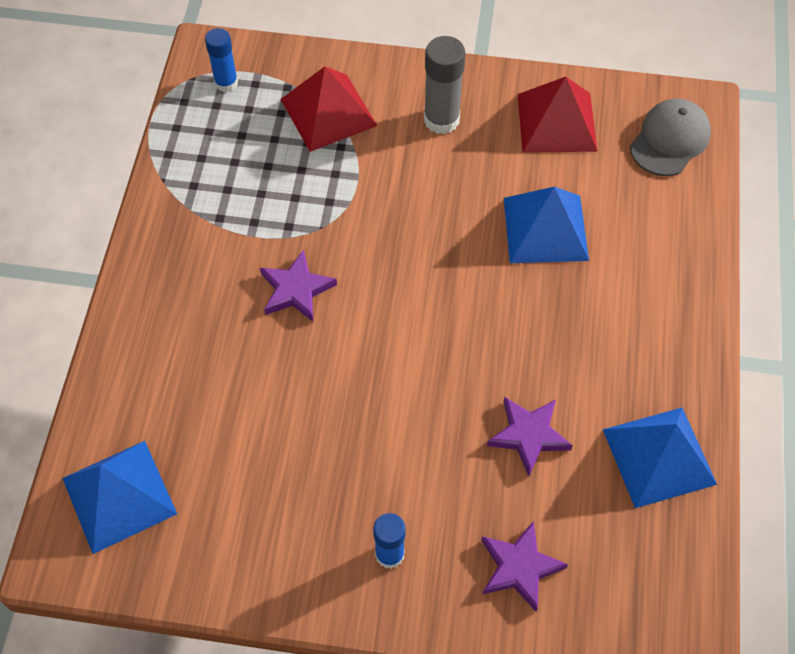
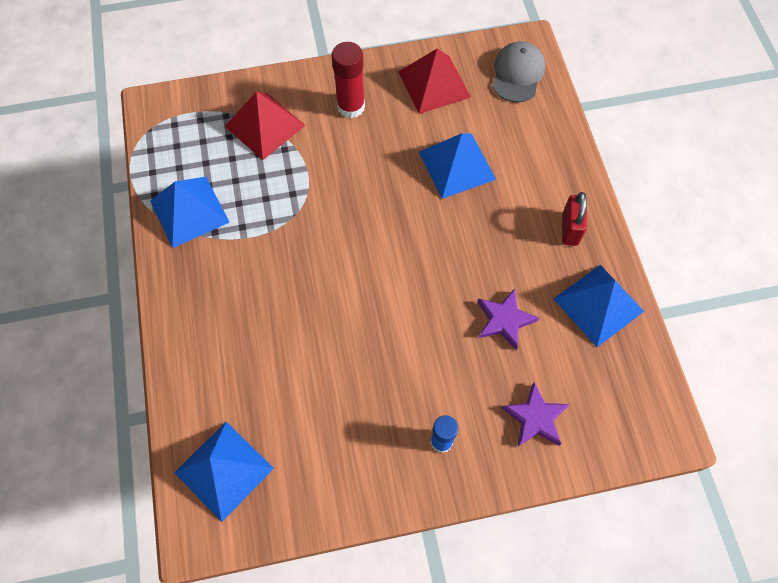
camera: 20 degrees left, 5 degrees up
(200, 185) = (189, 211): none -> blue pyramid
(226, 83) = (177, 126): blue glue stick -> none
(296, 290) = (294, 268): purple star -> none
(441, 120) = (351, 107): grey glue stick -> red glue stick
(660, 351) = (570, 229): none -> red padlock

